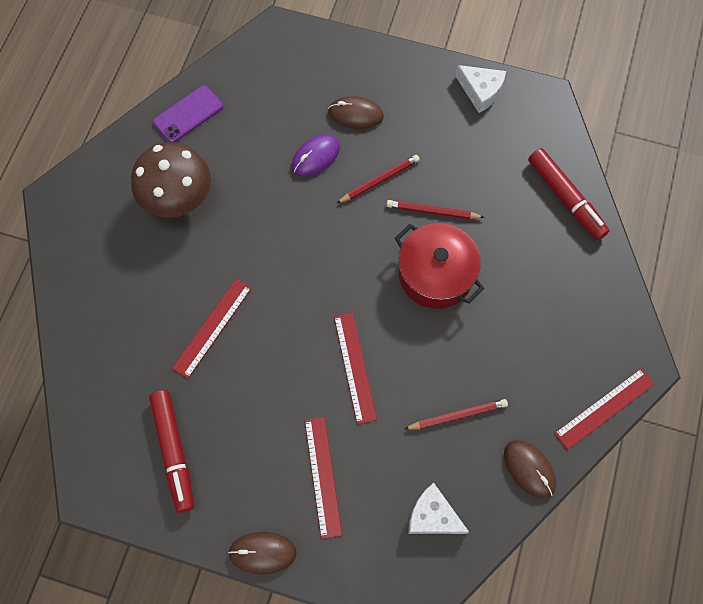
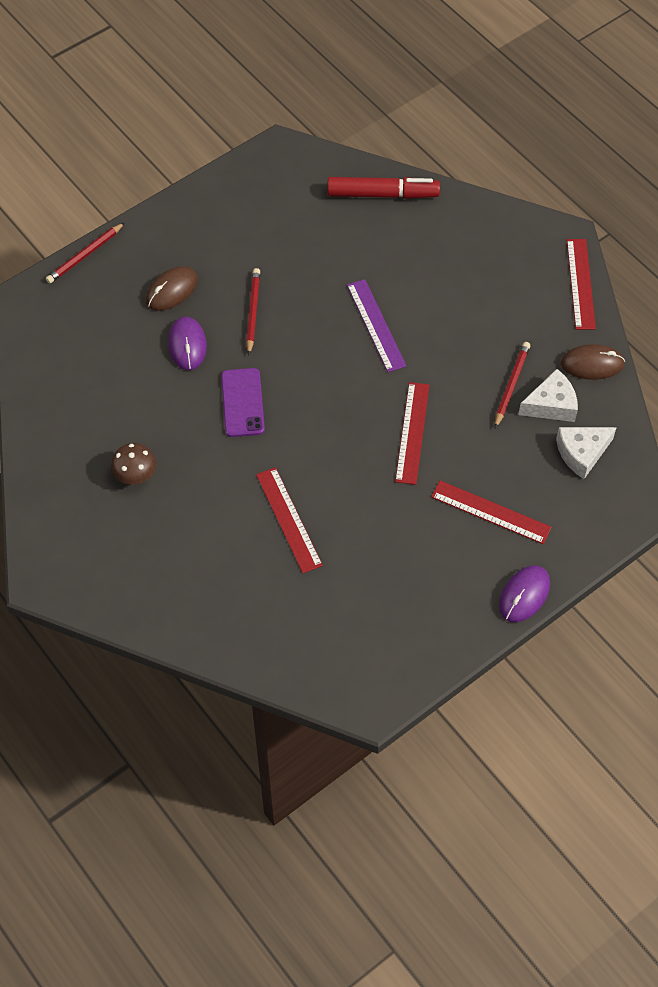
camera: 55 degrees left, 10 degrees down
(174, 452) = (383, 614): red marker -> none
(178, 199) = (135, 476): brown mushroom -> brown mushroom, size x0.51
(188, 114) = (52, 419): purple phone -> purple phone (242, 403)
(262, 553) = (524, 595): brown mouse -> purple mouse
(354, 367) = (412, 432): red ruler -> red ruler turned 75 degrees clockwise
(432, 211) = (315, 292): red pencil -> red pencil (85, 255)
(435, 275) = (376, 325): red pot -> purple ruler
(481, 91) = (232, 188): white cheese -> white cheese (551, 405)

